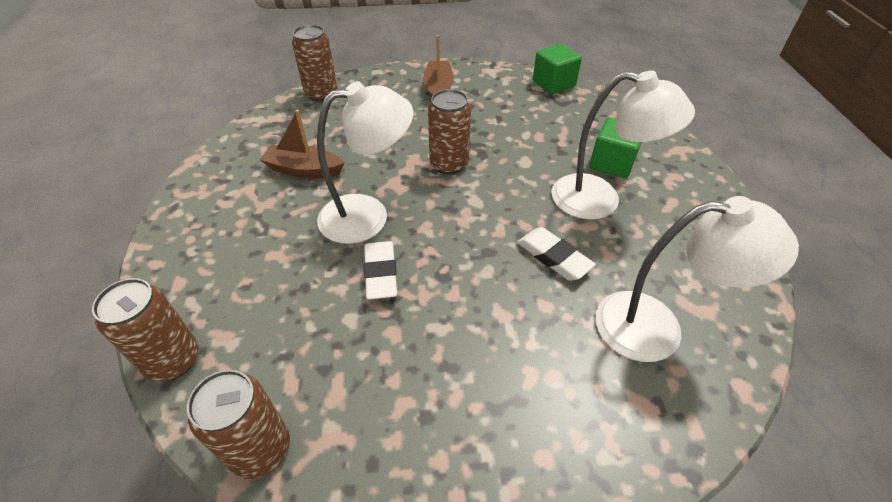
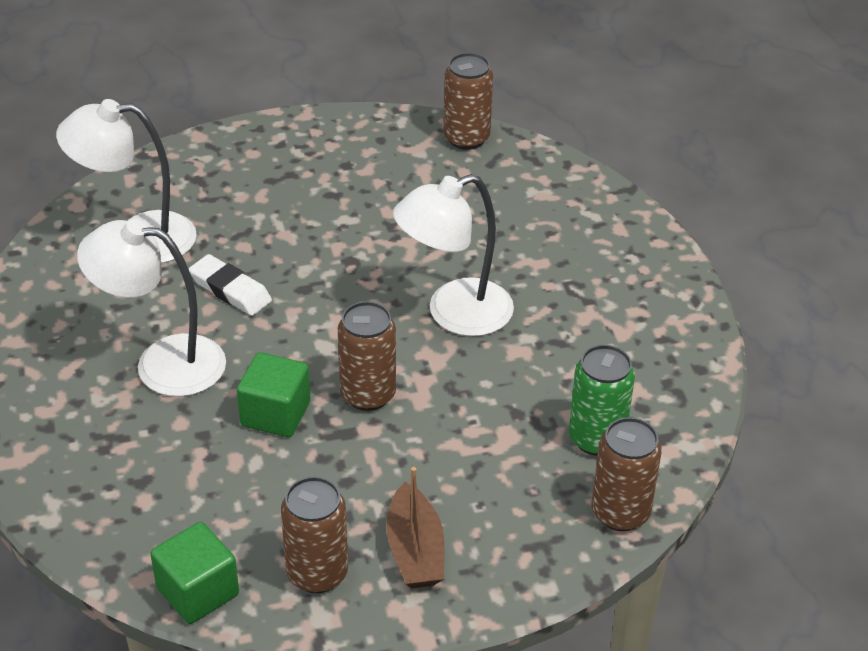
camera: 170 degrees right, 5 degrees down
(173, 360) = (573, 176): brown can -> brown can (317, 573)
(304, 170) = (566, 365): brown boat -> none
(312, 127) = (596, 438): none -> green can
(381, 273) = (417, 256): white eraser -> none
(612, 163) = (131, 421): green cube -> green cube (275, 414)

